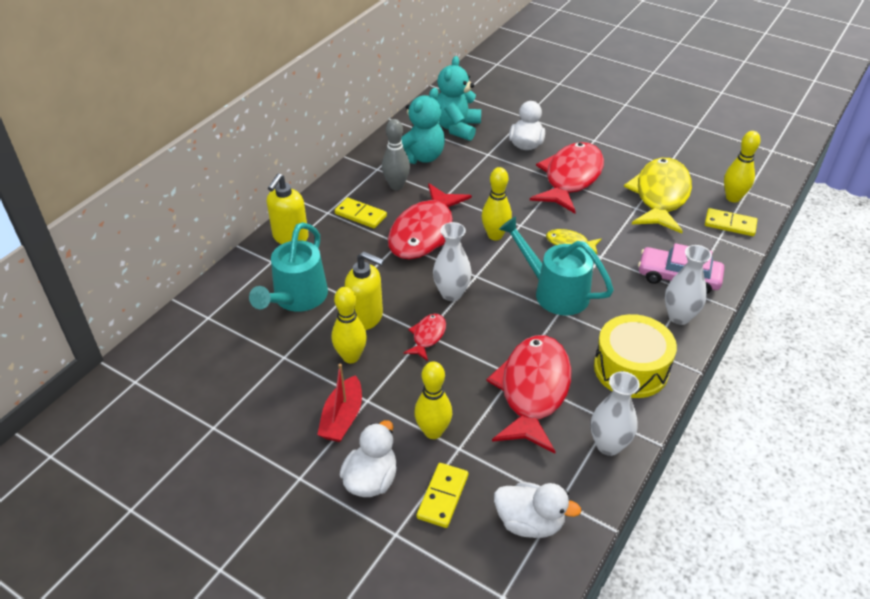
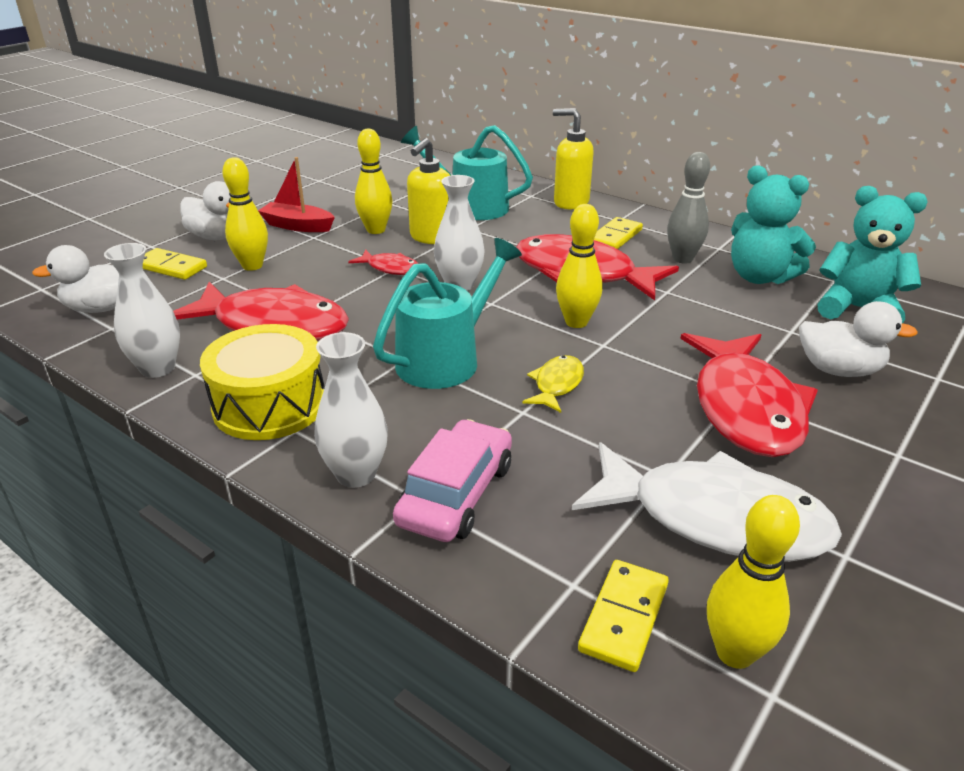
camera: 95 degrees right, 10 degrees down
(529, 522) = (102, 308): white duck -> white duck turned 45 degrees clockwise
(571, 178) = (745, 407): red fish -> red fish turned 60 degrees clockwise
(660, 196) = (714, 518): yellow fish -> white fish

